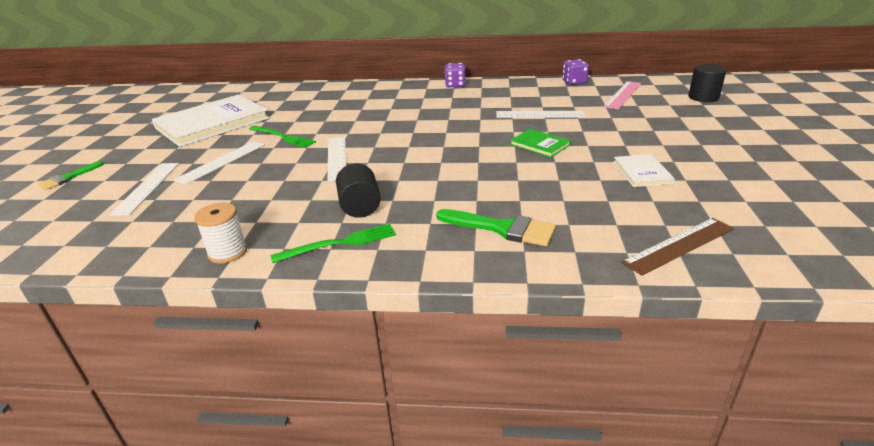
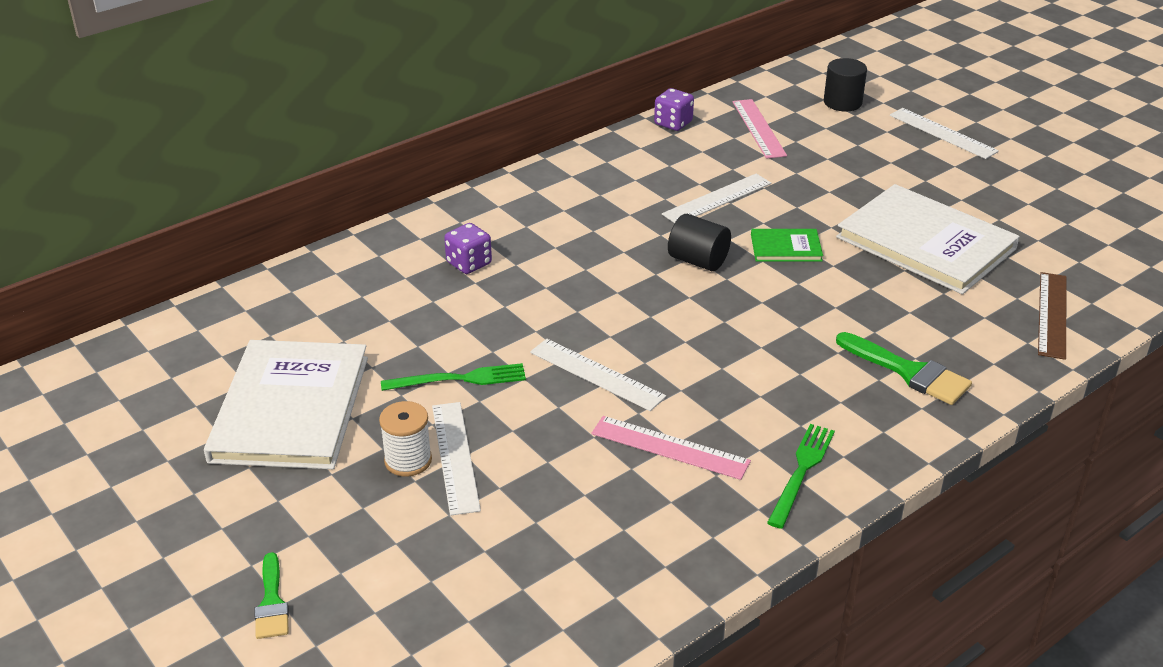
camera: 45 degrees left, 5 degrees up
(147, 187) = (436, 545): white ruler -> white ruler (942, 133)
(228, 252) = (715, 548): white spool -> white spool (408, 460)
(303, 200) = (670, 448): none -> pink ruler
(360, 207) = (745, 422): black cylinder -> black cylinder (698, 261)
(455, 85) = (529, 184): purple dice -> purple dice (469, 263)
(502, 228) = (909, 372): green brush -> green brush turned 60 degrees clockwise
(642, 172) = (925, 243): white book -> white book, size x2.19

